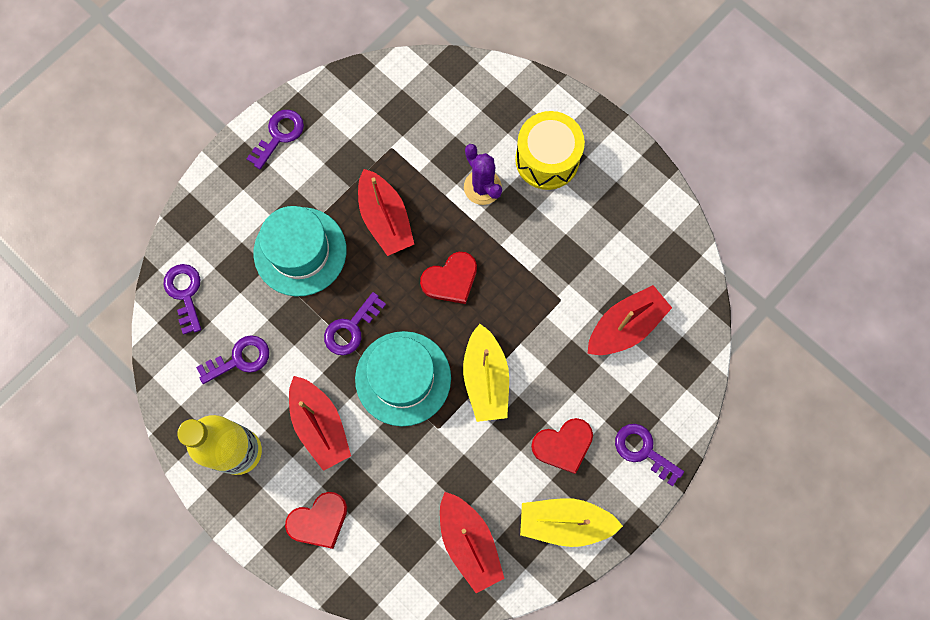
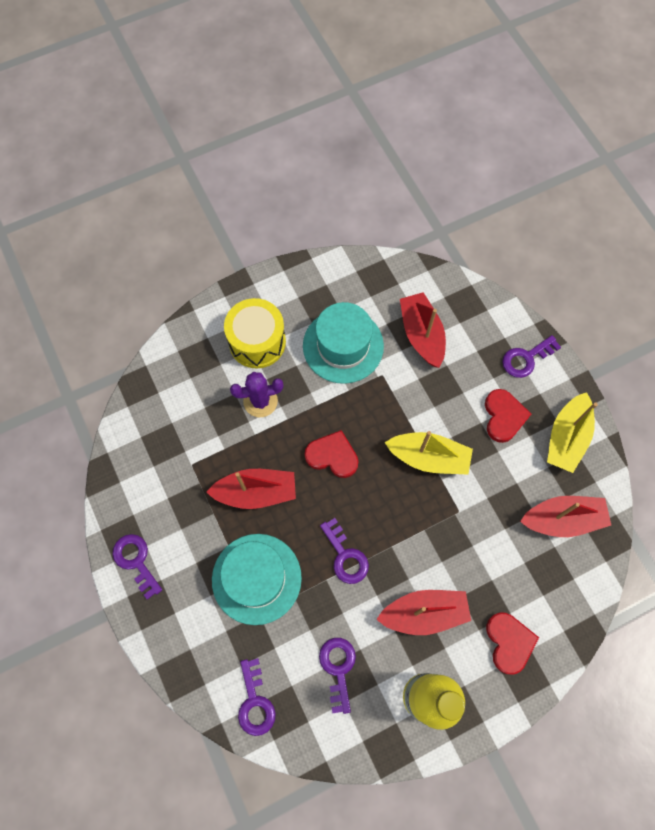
camera: 70 degrees left, 5 degrees down
(185, 293) = (255, 702): purple key -> purple key turned 105 degrees counterclockwise
(403, 378) = (405, 526): turquoise hat -> turquoise hat (343, 346)
(451, 280) = (332, 456): red heart -> red heart turned 60 degrees counterclockwise

